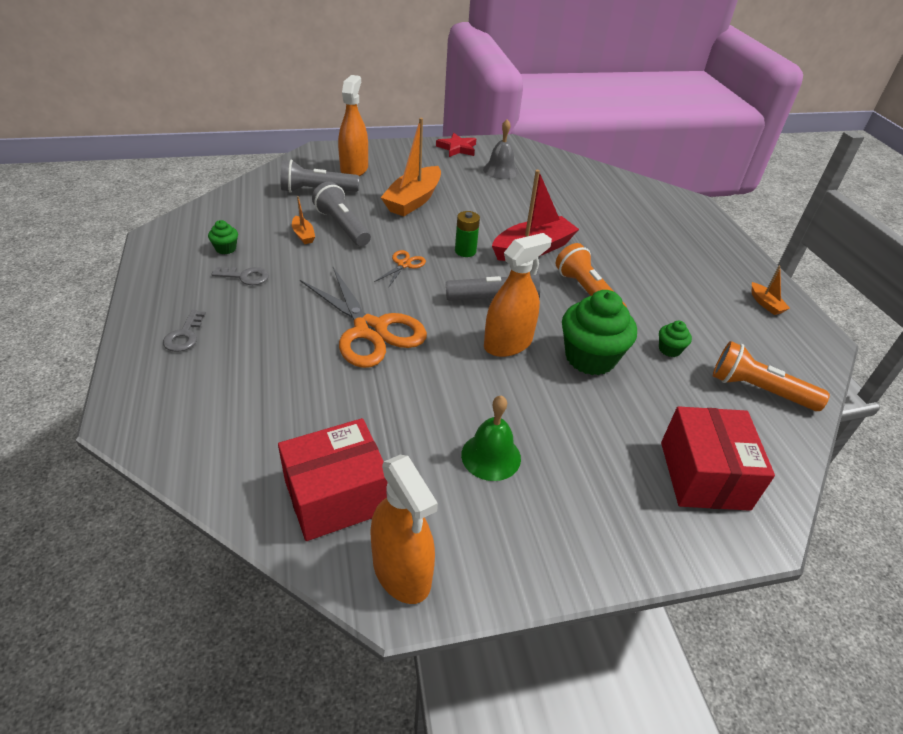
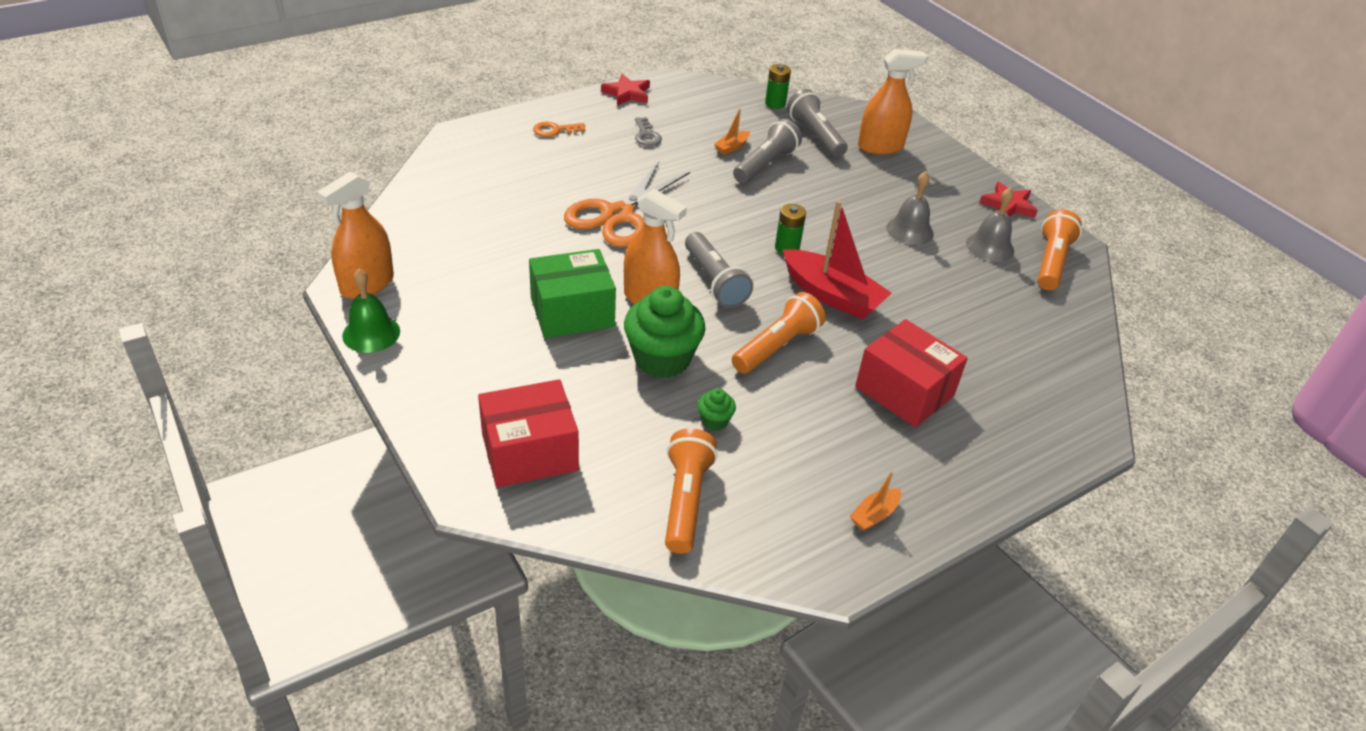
camera: 70 degrees right, 0 degrees up
(156, 268) = (627, 93): none -> red star
(184, 335) = (554, 130): grey key -> orange key
(226, 248) = (678, 115): green cupcake -> none
(252, 194) = (775, 103): none -> green battery
(337, 496) = (423, 240): red box -> red box (904, 391)
(404, 264) = (731, 214): orange scissors -> none
(413, 200) = (855, 196): orange boat -> none
(468, 192) = (909, 230): none -> grey bell
(491, 456) = (495, 310): green bell -> green bell (371, 333)
(511, 398) = (572, 312): none -> green box
(526, 156) = (1051, 262): none -> orange flashlight

